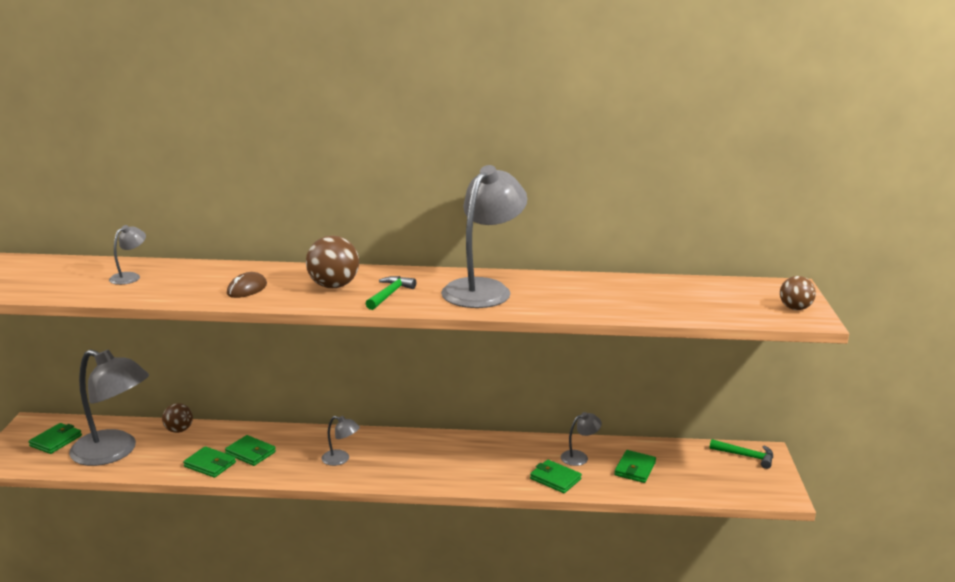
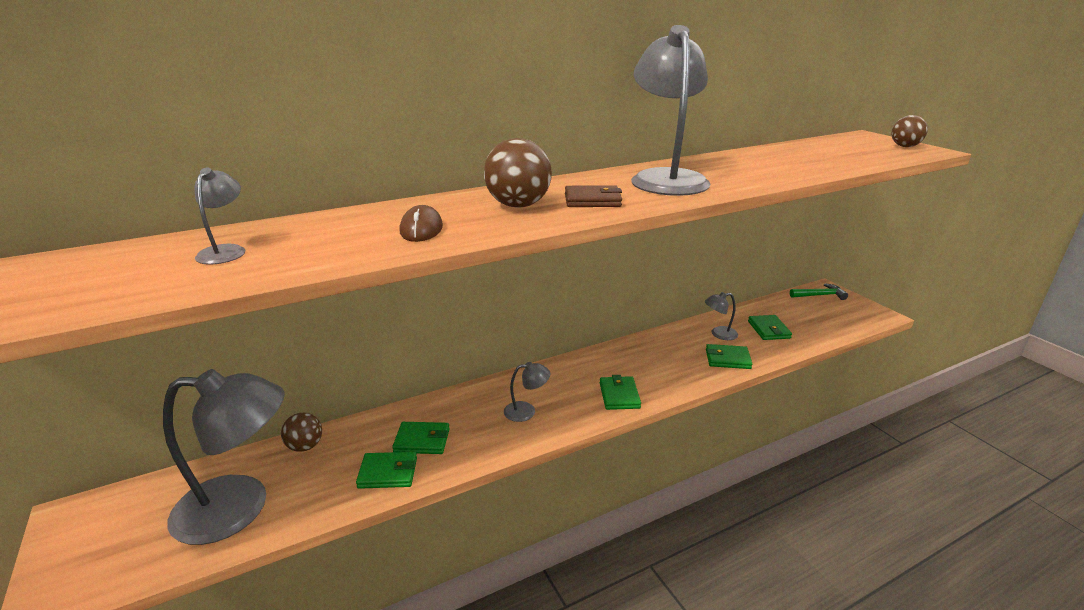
camera: 30 degrees left, 5 degrees up
(56, 441) = (132, 526): green wallet -> green wallet (619, 395)
(390, 294) = (592, 200): green hammer -> brown wallet
(579, 457) = (719, 334): grey lamp -> grey lamp turned 135 degrees counterclockwise

